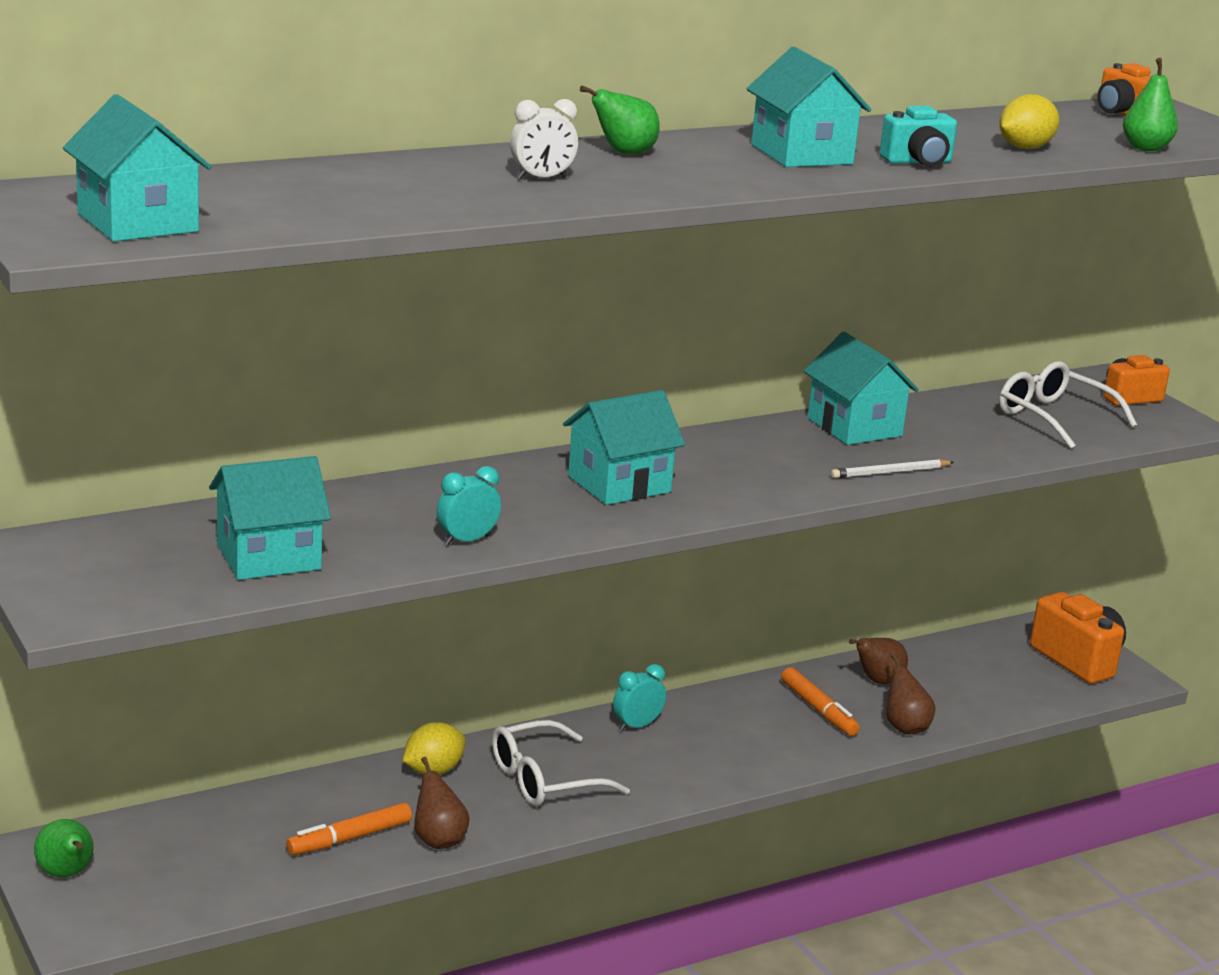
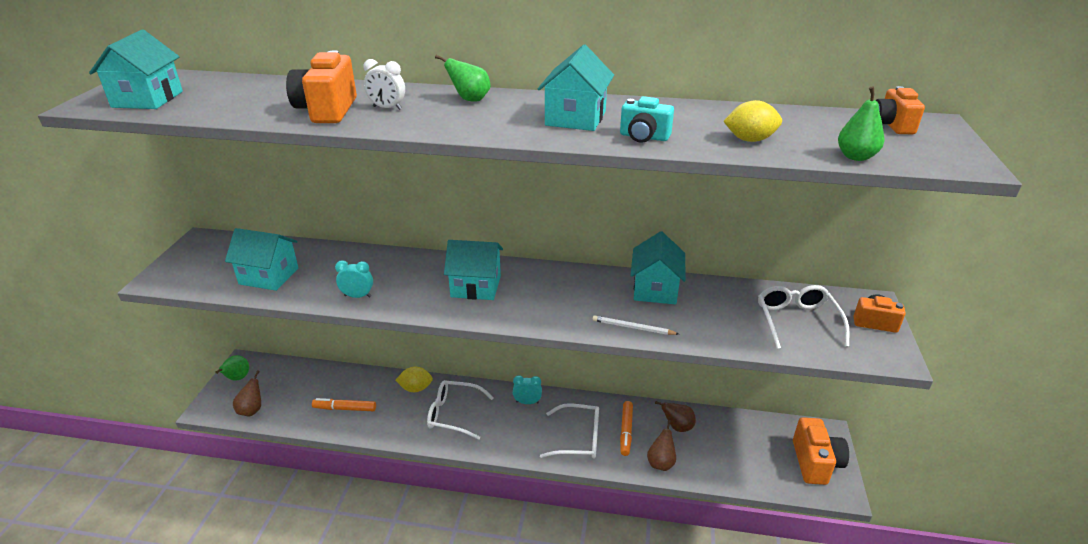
camera: 40 degrees right, 10 degrees up
(438, 840) = (375, 426): brown pear -> brown pear (252, 410)
(467, 193) = (327, 110): none -> orange camera
(766, 741) = (578, 438): none -> white glasses

